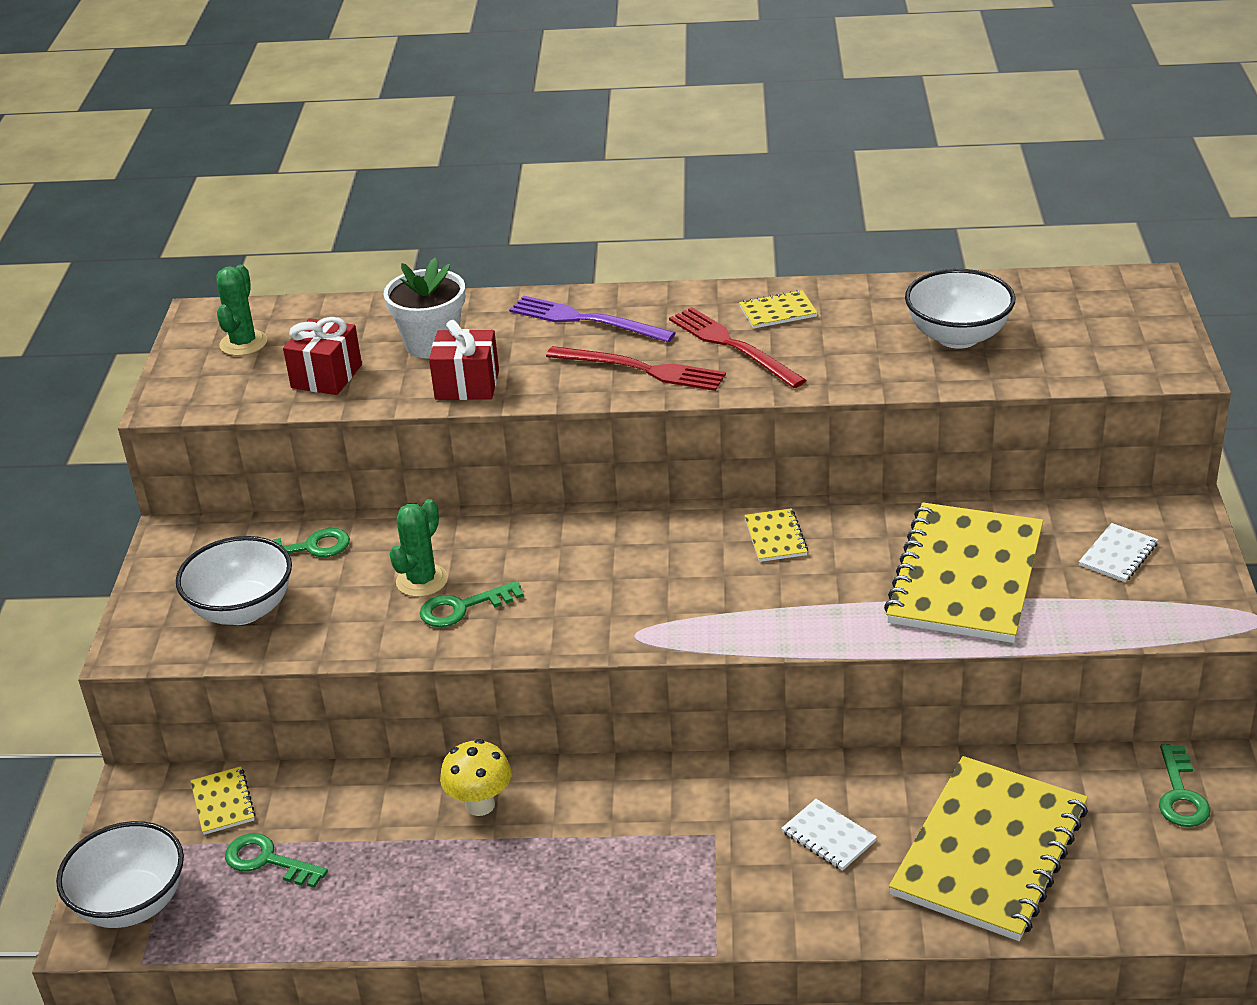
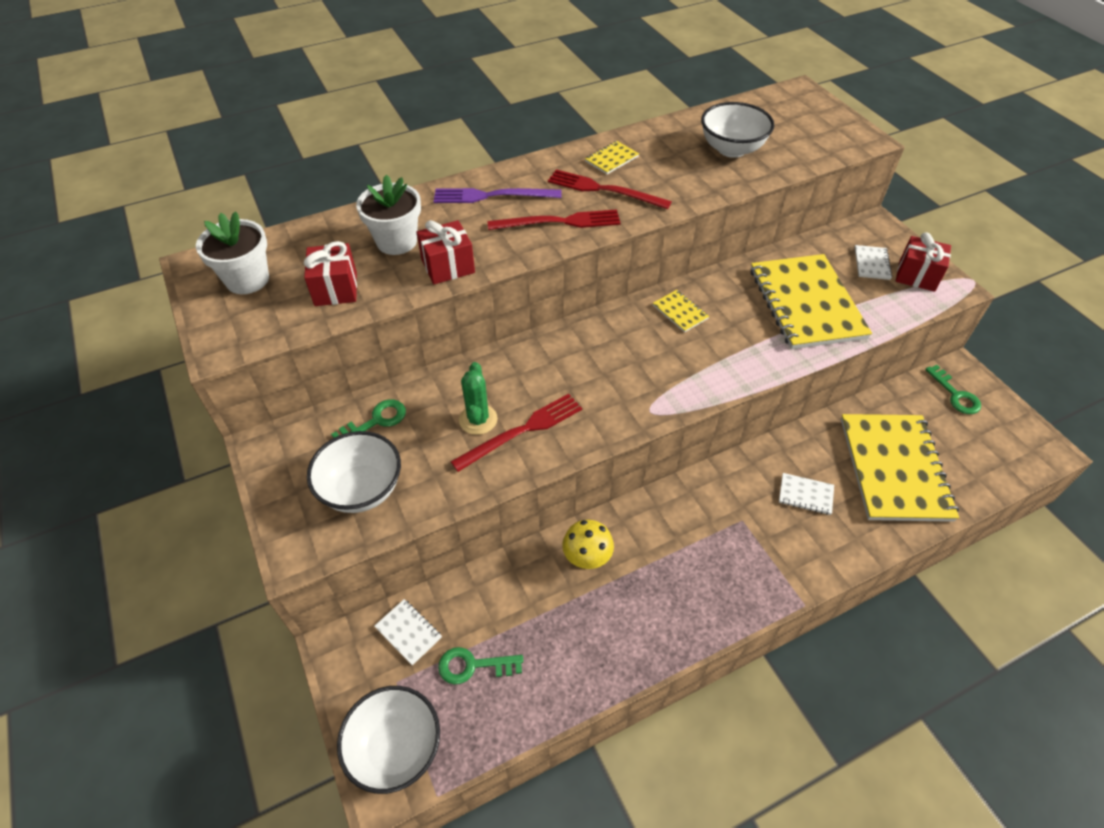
camera: 30 degrees left, 15 degrees up
(223, 802) = (408, 632): yellow notebook -> white notebook
(243, 343) = (247, 279): green cactus -> white flower pot
(462, 608) = (522, 431): green key -> red fork
(1174, 589) = (916, 276): none -> red gift

